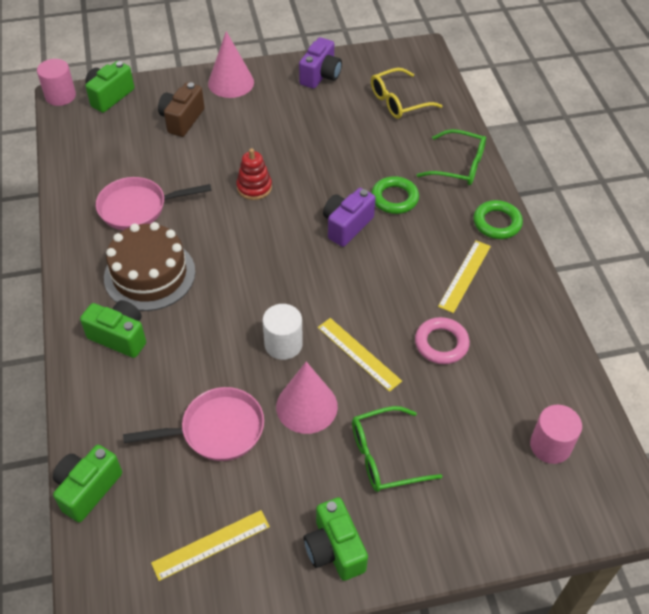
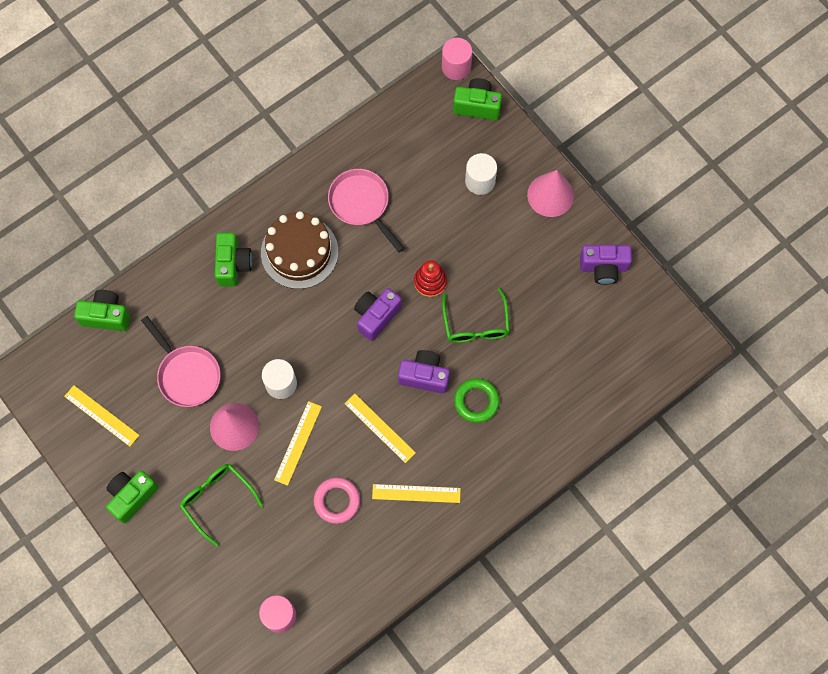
camera: 65 degrees right, 20 degrees up
(182, 120) = (480, 181): brown camera -> white cylinder
(261, 239) = (376, 316): none -> purple camera
(380, 279) = (380, 428): none -> yellow ruler
(398, 101) = (605, 352): yellow glasses -> none
(459, 166) = (546, 440): green glasses -> green glasses (476, 324)
(497, 223) = (490, 498): green ring -> none

